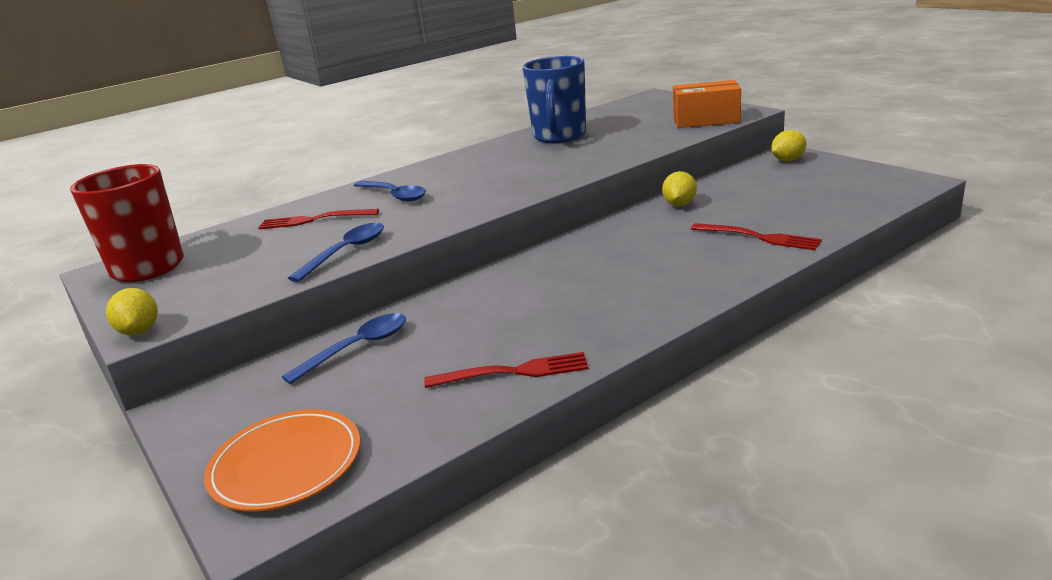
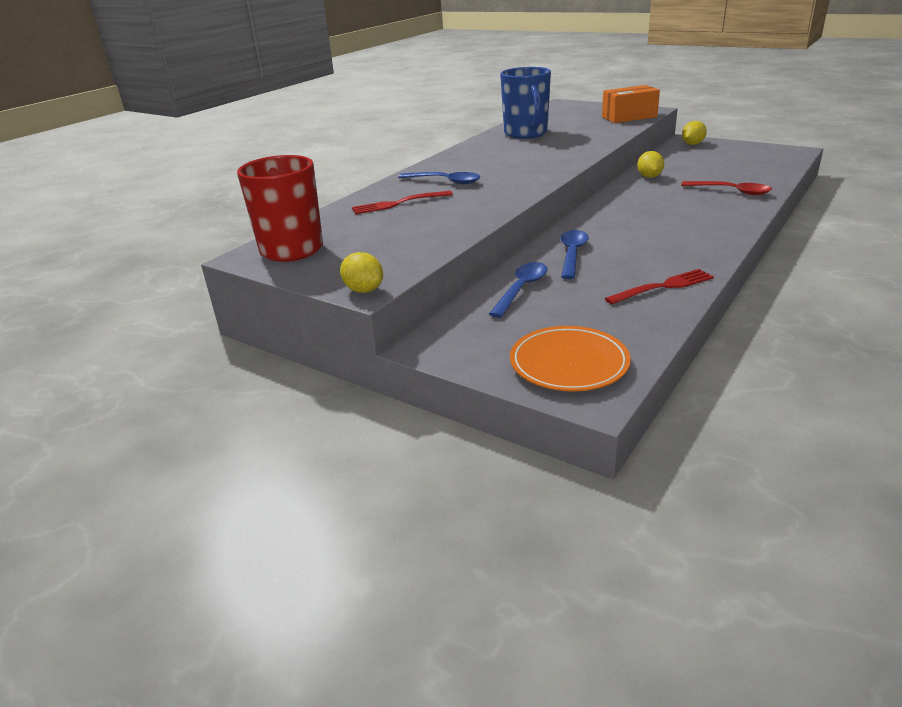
camera: 20 degrees left, 5 degrees up
(346, 252) = (465, 221): blue spoon -> blue spoon (572, 254)
(758, 237) = (731, 191): red fork -> red spoon

